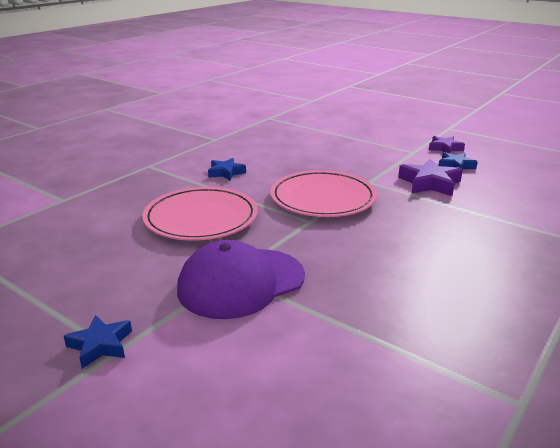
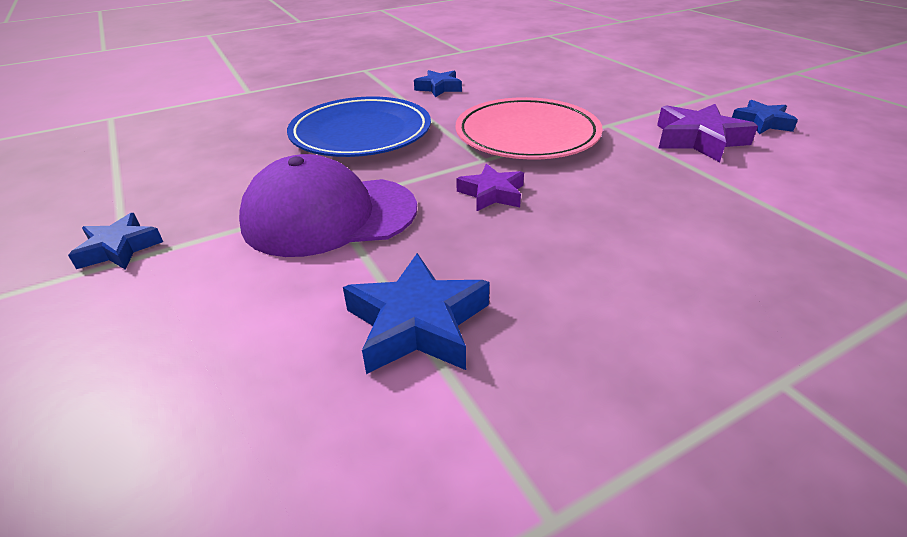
camera: 25 degrees right, 10 degrees up
(201, 218) = (361, 133): pink plate -> blue plate
(367, 333) = (417, 323): none -> blue star
(445, 148) = (764, 97): purple star -> purple star (492, 194)

